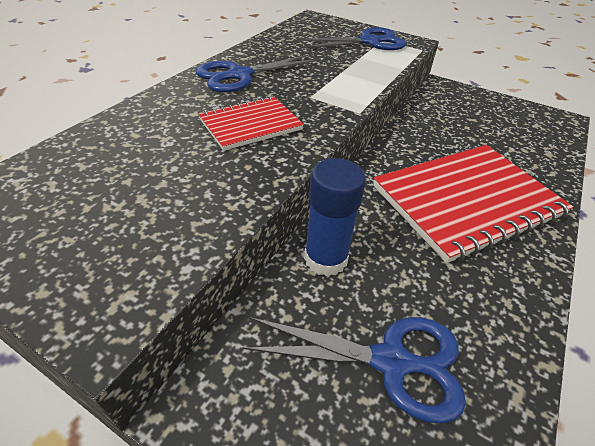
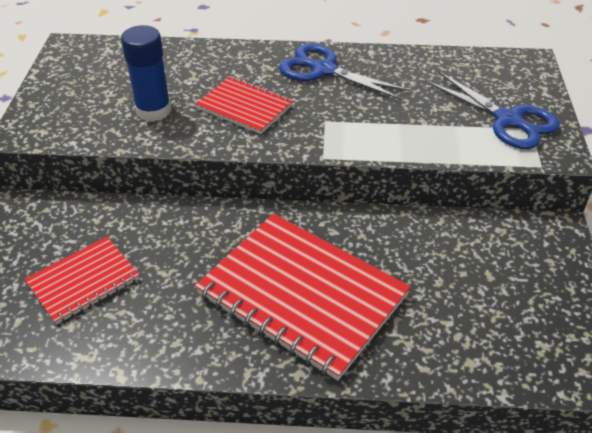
camera: 65 degrees right, 0 degrees up
(325, 258) = (161, 221): blue glue stick -> blue glue stick (153, 111)
(390, 361) = (83, 281): blue scissors -> red notebook

